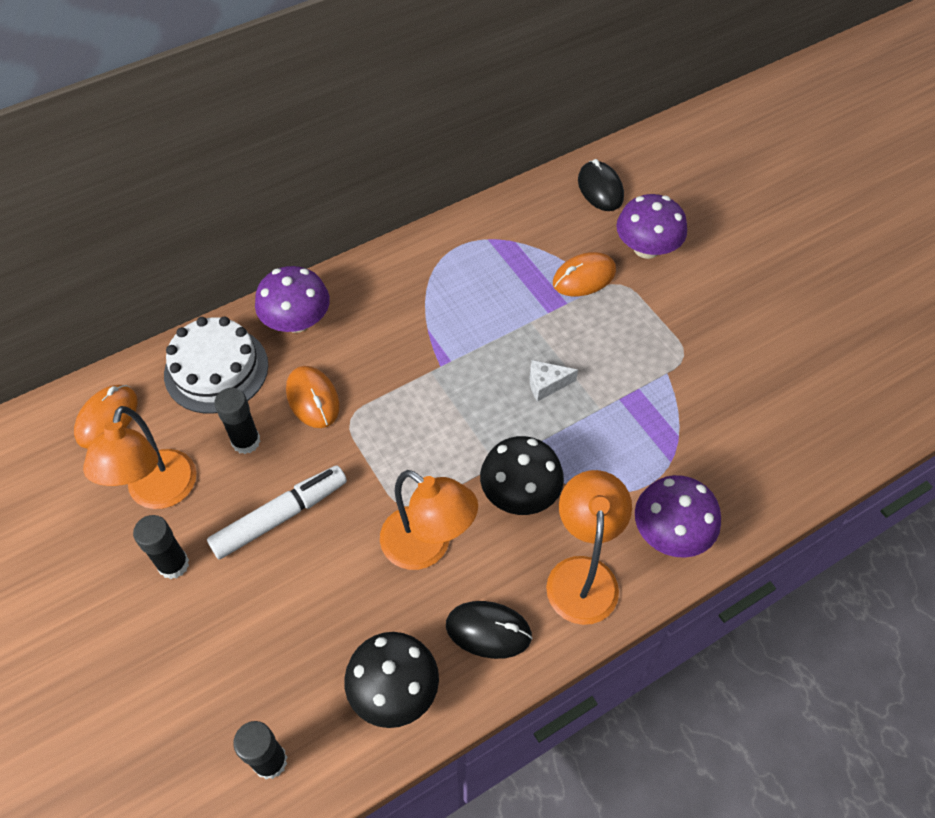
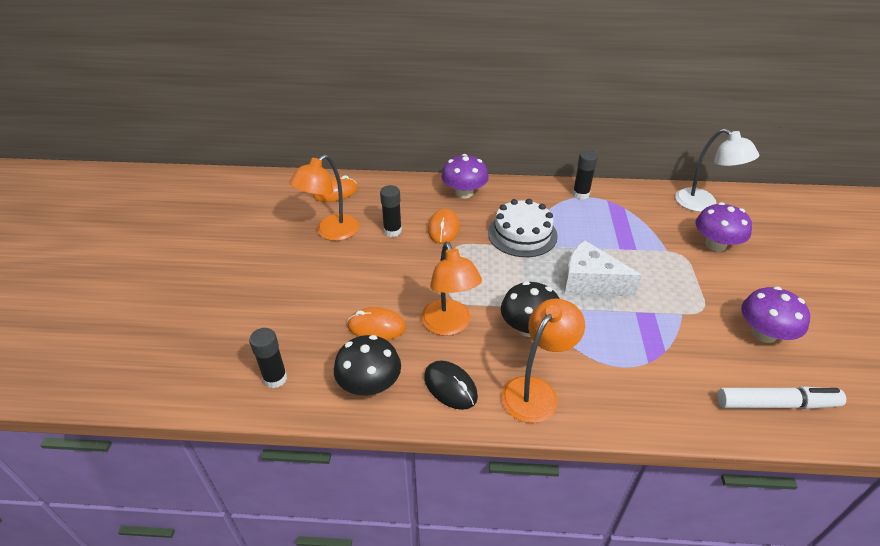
camera: 35 degrees right, 15 degrees down
(173, 564) = (310, 265): black glue stick -> black glue stick (580, 194)
(216, 369) = (405, 195): white cake -> white cake (522, 234)
(280, 516) = (381, 271): white marker -> white marker (776, 404)
(546, 384) = (590, 282): white cheese -> white cheese, size x2.00
(584, 277) = (658, 241): orange mouse -> orange mouse (376, 327)
(600, 189) = (703, 204): black mouse -> white lamp
(670, 532) = (618, 401): purple mushroom -> purple mushroom (764, 333)

